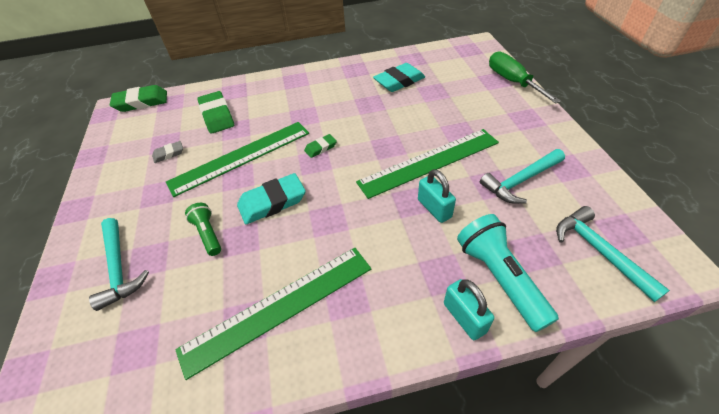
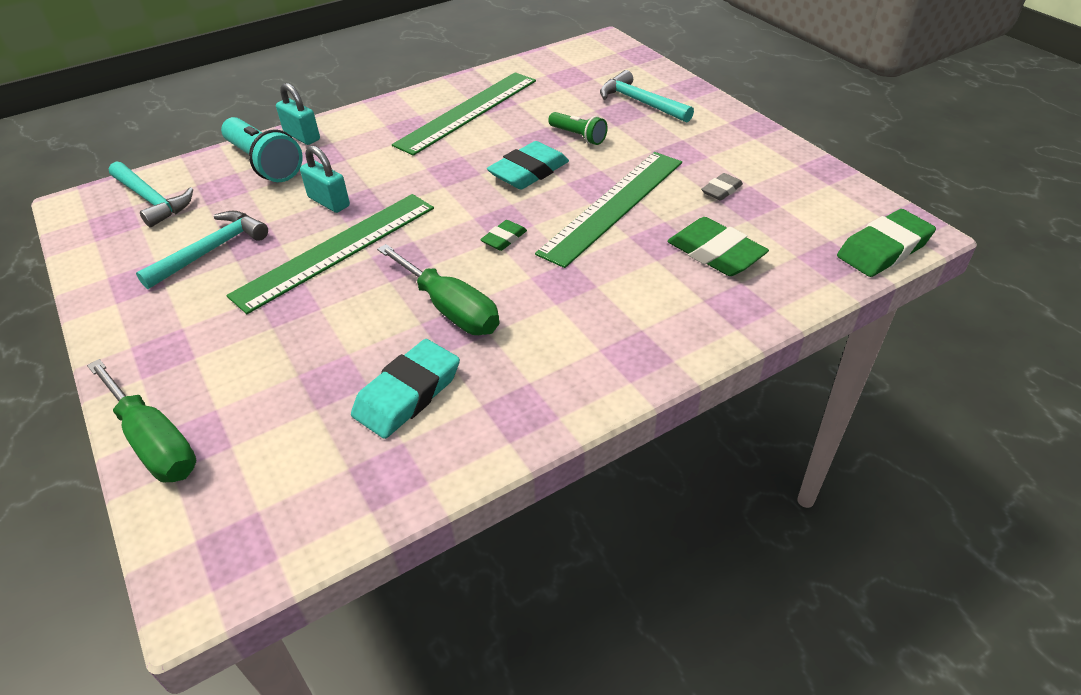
camera: 160 degrees right, 5 degrees down
(368, 113) = (450, 309): none -> green screwdriver

